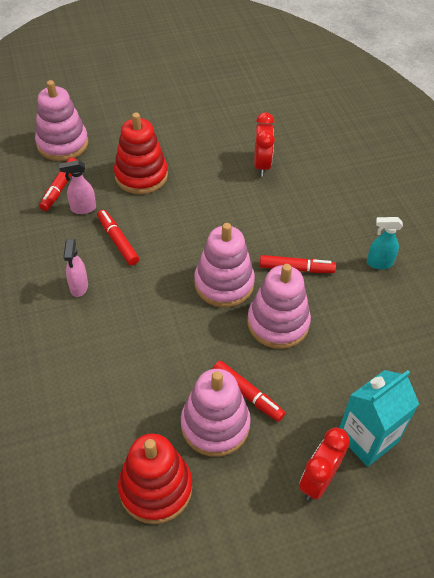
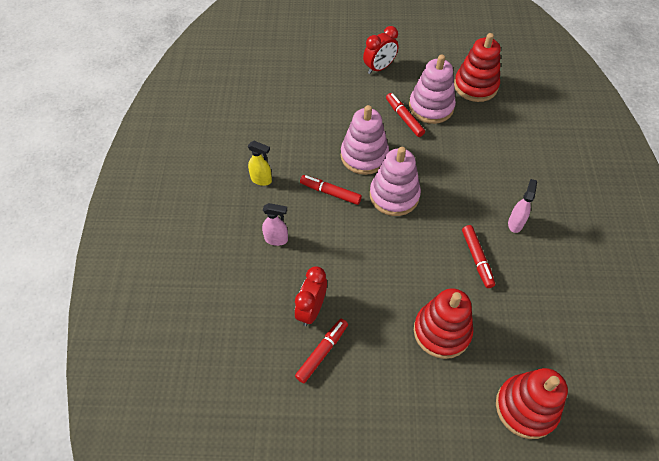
camera: 160 degrees left, 5 degrees up
(60, 188) = (530, 338): red marker -> red marker (322, 352)
(62, 144) = (526, 407): pink stacking toy -> red stacking toy
(83, 208) = (507, 305): pink spray bottle -> pink spray bottle (276, 239)
(367, 438) = (339, 79): turquoise carton -> none
(379, 263) = (261, 180): turquoise spray bottle -> yellow spray bottle

